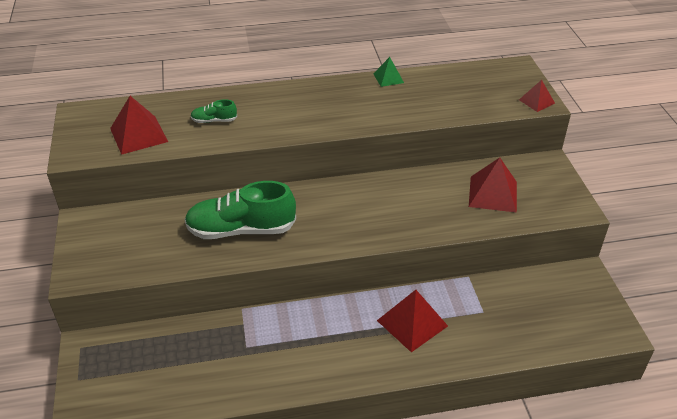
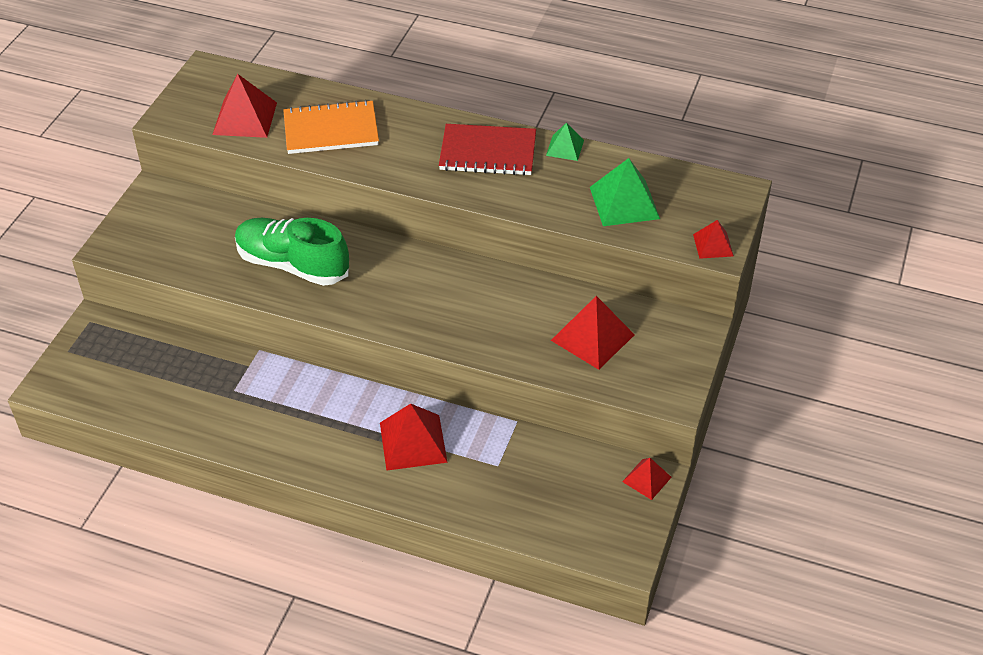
camera: 30 degrees right, 5 degrees up
(214, 121) = (331, 130): green shoe -> orange notebook
(340, 97) = (488, 152): none -> red notebook
(458, 96) = (624, 203): none -> green pyramid
(582, 276) = (646, 479): none -> red pyramid

